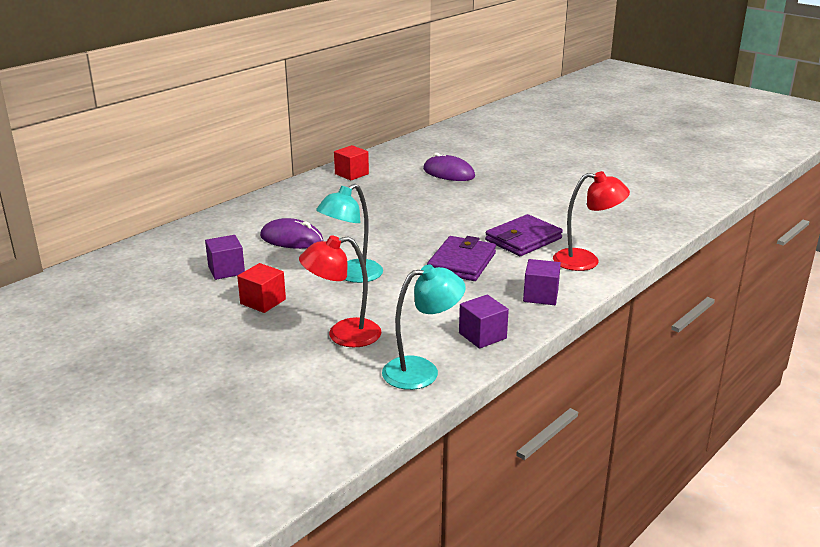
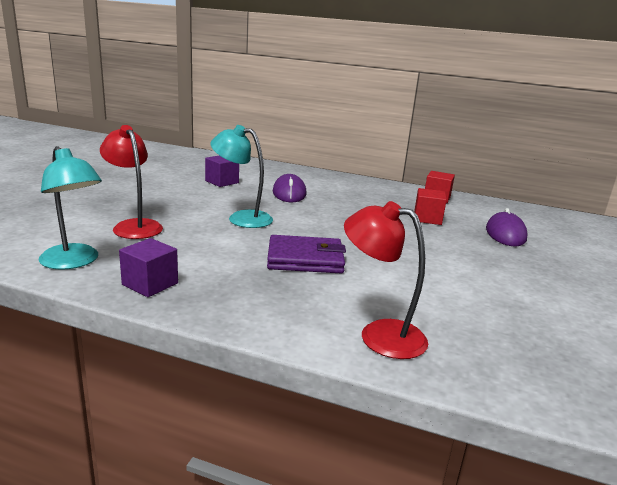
camera: 65 degrees right, 5 degrees down
(263, 301) = (179, 196): red cube -> red cube (427, 218)
(523, 239) = (395, 287): purple wallet -> none
(540, 296) = (259, 309): purple cube -> none
(586, 261) = (379, 334): red lamp -> red lamp turned 135 degrees clockwise

